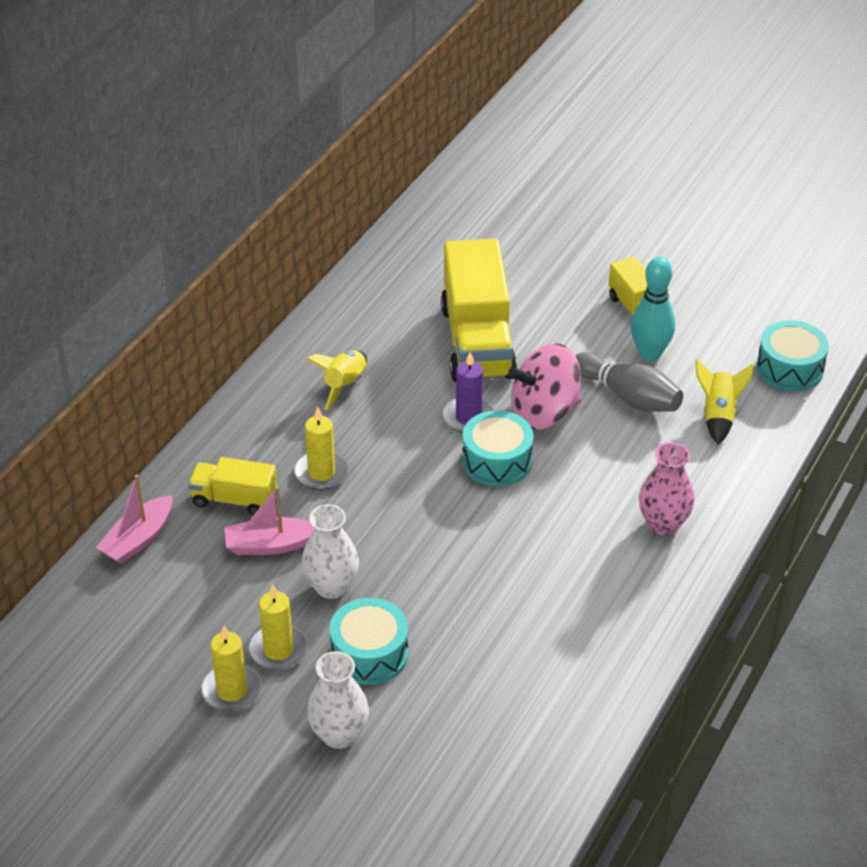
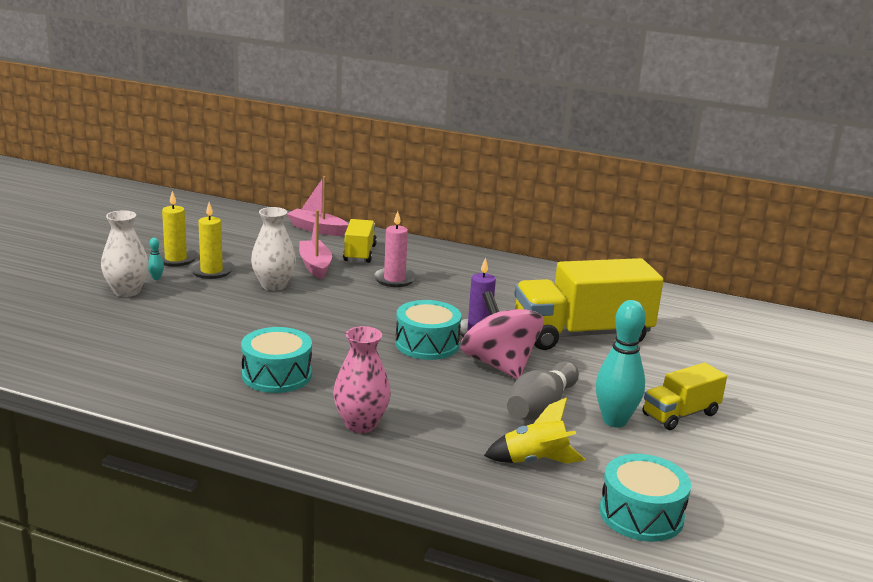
camera: 80 degrees right, 20 degrees down
(297, 707) = (156, 278): none -> turquoise bowling pin
(321, 473) = (394, 279): yellow candle -> pink candle
(345, 385) = (498, 284): yellow rocket -> none
(369, 654) = (204, 299): turquoise drum -> turquoise drum (277, 375)

